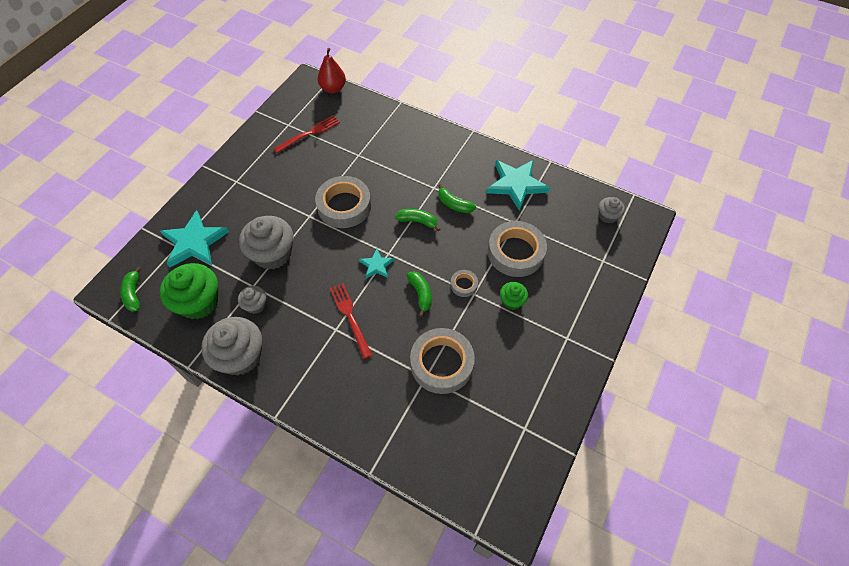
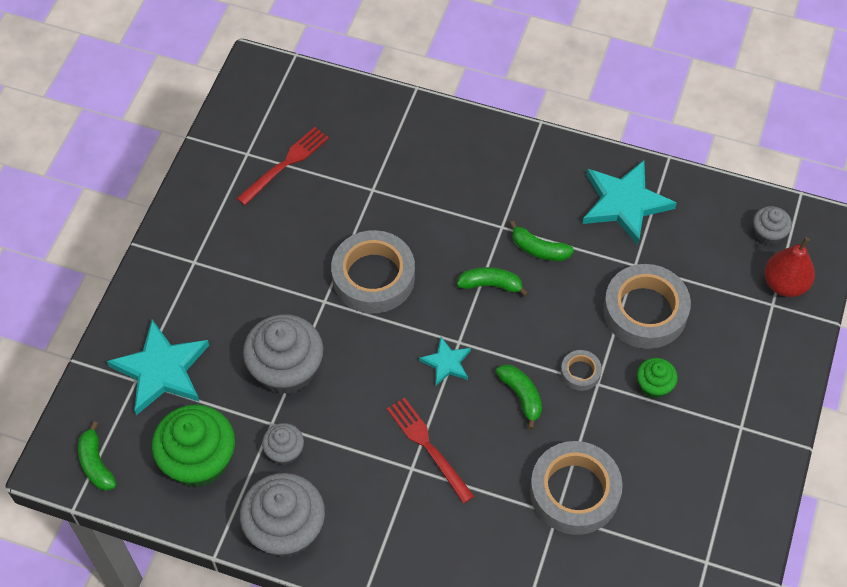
camera: 10 degrees left, 0 degrees up
(333, 88) = (301, 79): red pear -> red pear (785, 284)

